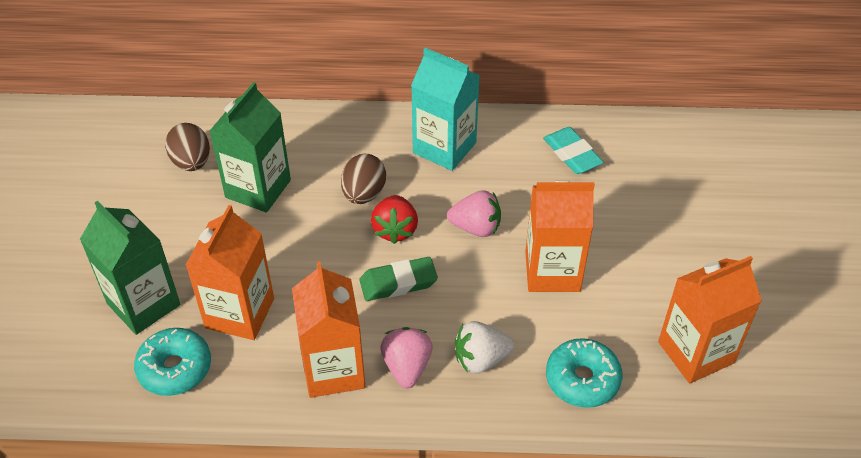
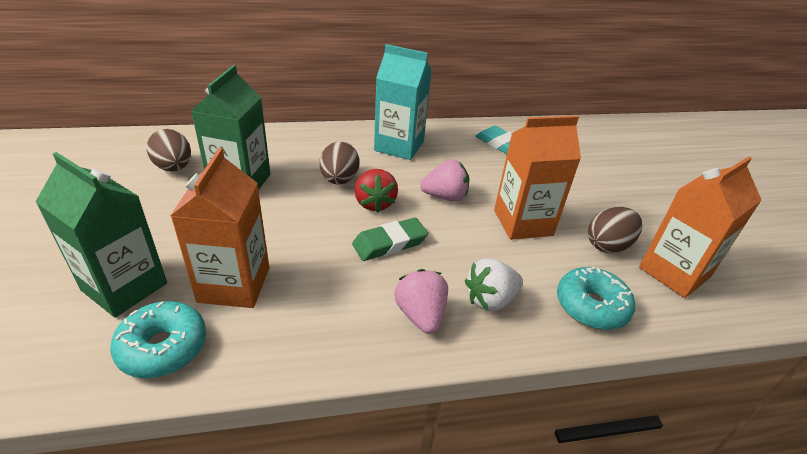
camera: 15 degrees left, 10 degrees down
(333, 369) = (345, 327): orange carton -> none
(637, 311) = (608, 245): none -> brown egg

